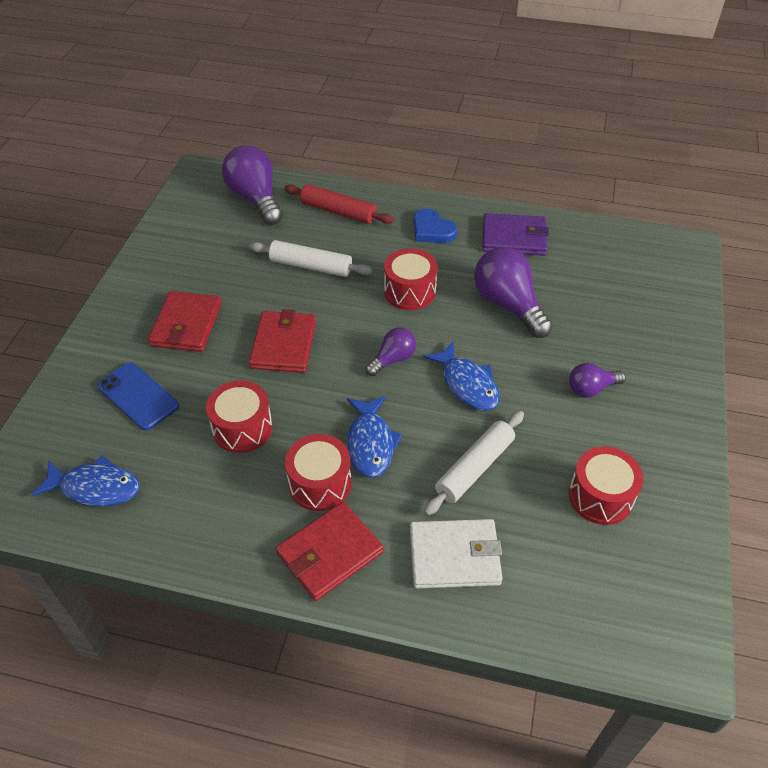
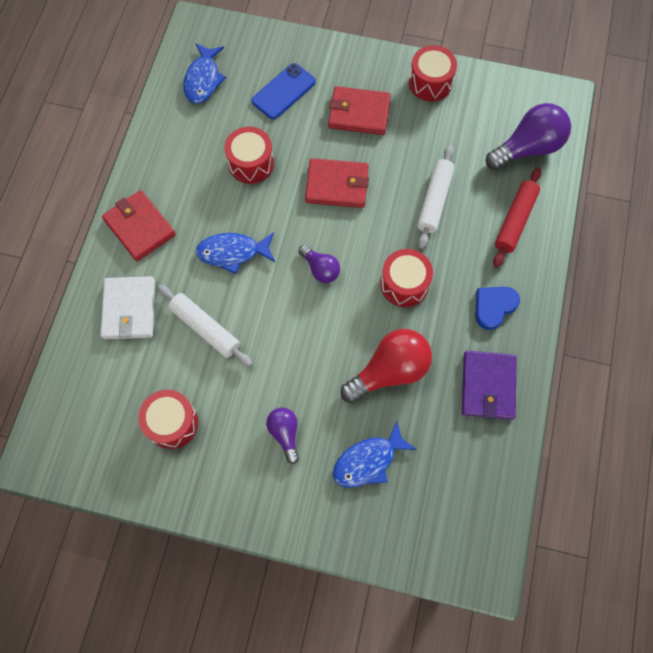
camera: 90 degrees right, 20 degrees up
(320, 483) = (197, 218): red drum -> red drum (430, 82)
(467, 384) = (292, 328): blue fish -> blue fish (368, 461)
(508, 305) = (389, 371): purple light bulb -> red light bulb

